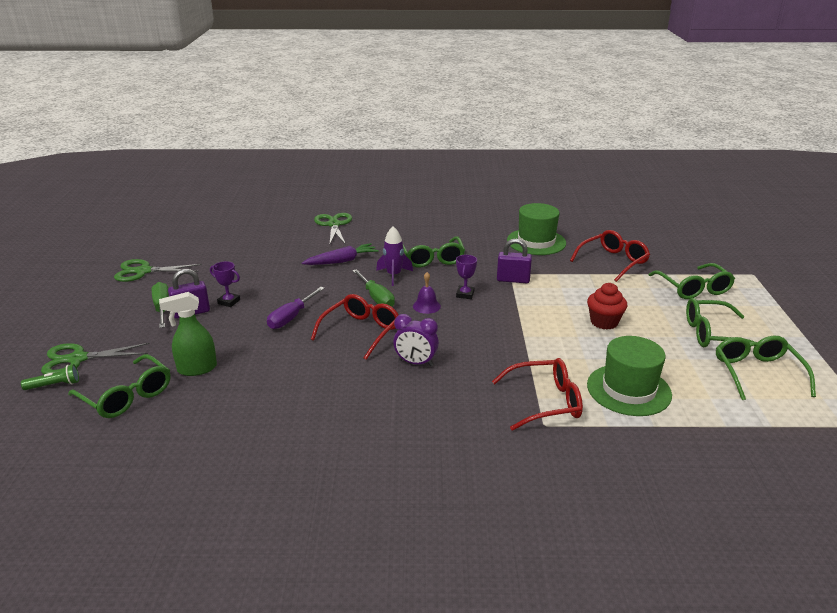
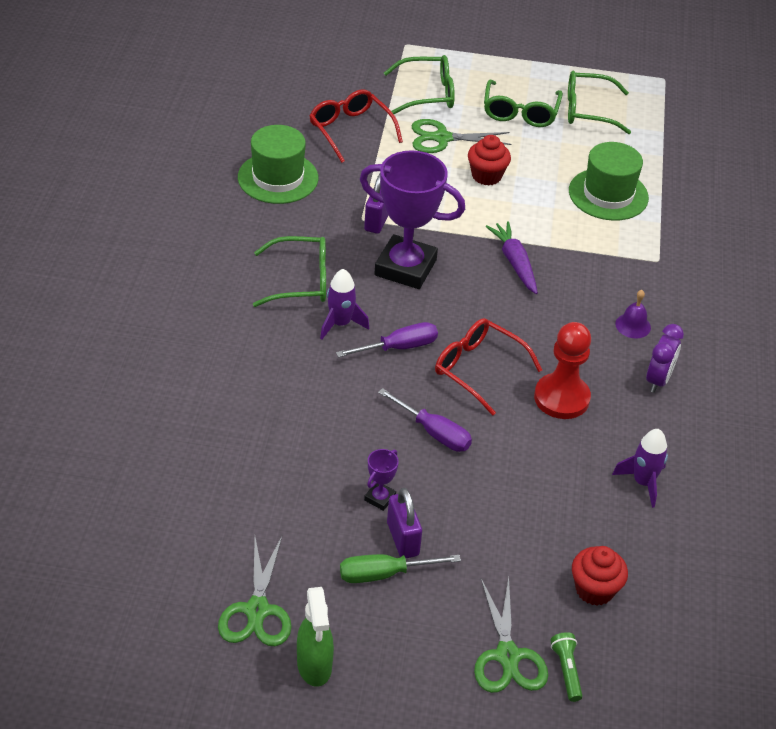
camera: 85 degrees left, 15 degrees up
(127, 396) = (594, 589): green glasses -> red cupcake
(196, 369) = (543, 525): green spray bottle -> green spray bottle (314, 666)
(239, 419) = (643, 482): none -> purple rocket
(334, 224) = (151, 371): green scissors -> green scissors (442, 138)
(336, 372) = (561, 398): none -> red pawn
(342, 261) = (284, 372): purple carrot -> purple carrot (514, 262)
(376, 298) = (399, 347): green screwdriver -> purple screwdriver
(415, 363) = (549, 332): purple clock -> purple clock (658, 380)
(426, 306) = (427, 305): purple bell -> purple bell (633, 325)
(465, 294) = (405, 268): purple trophy -> purple trophy, size x2.44
(545, 402) = (624, 252): red glasses -> none

